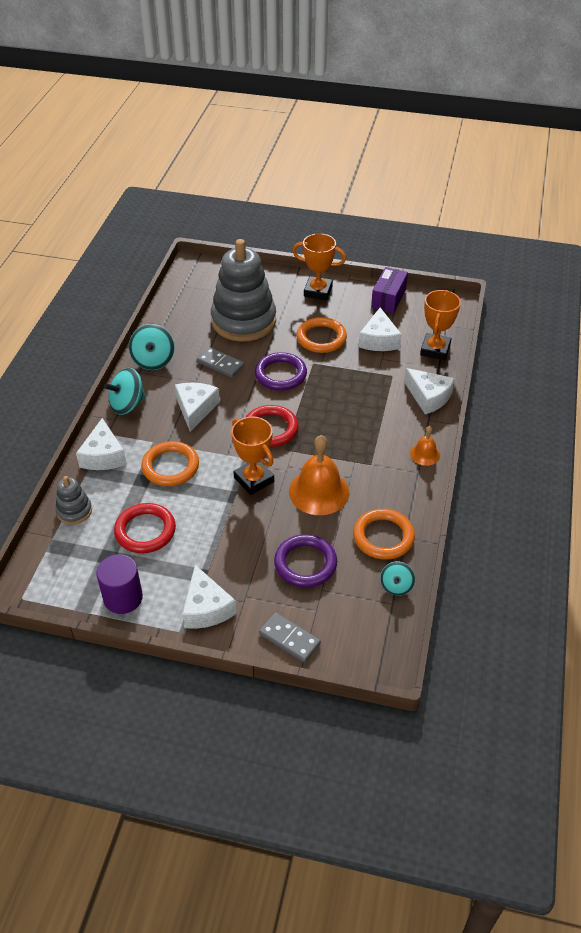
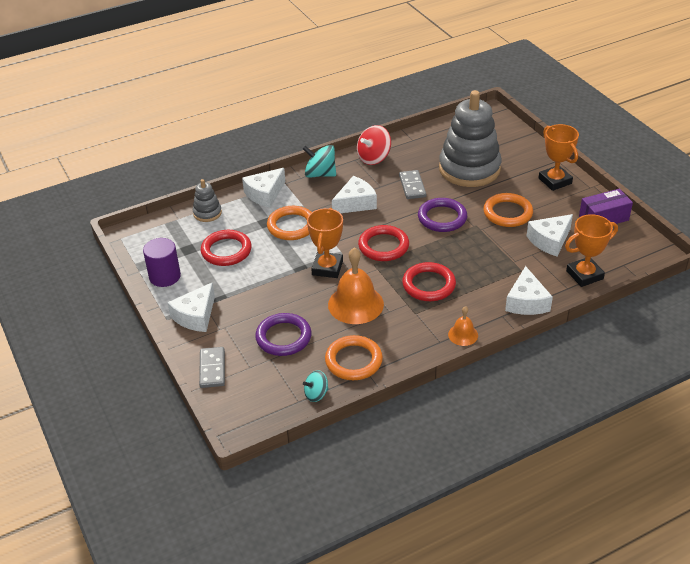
camera: 50 degrees right, 5 degrees down
(153, 360) = (374, 158): turquoise spinning top -> red spinning top
(348, 434) = (428, 285): none -> red ring

